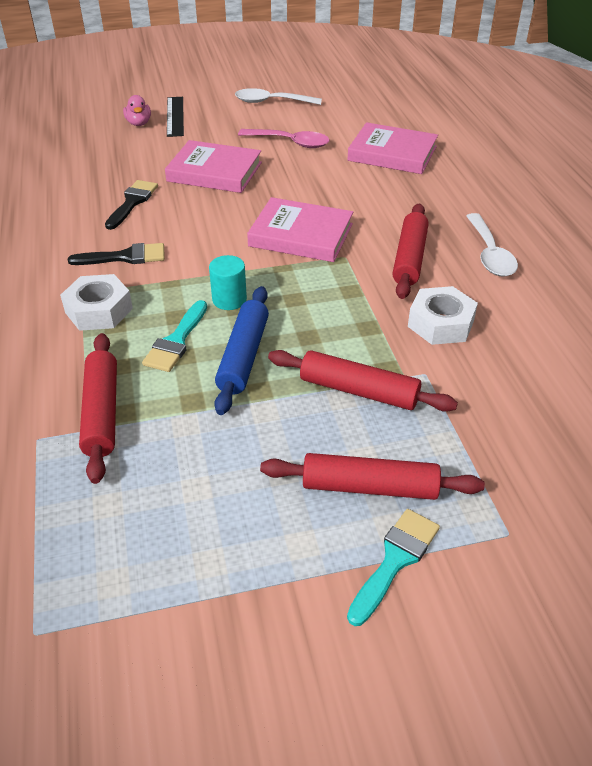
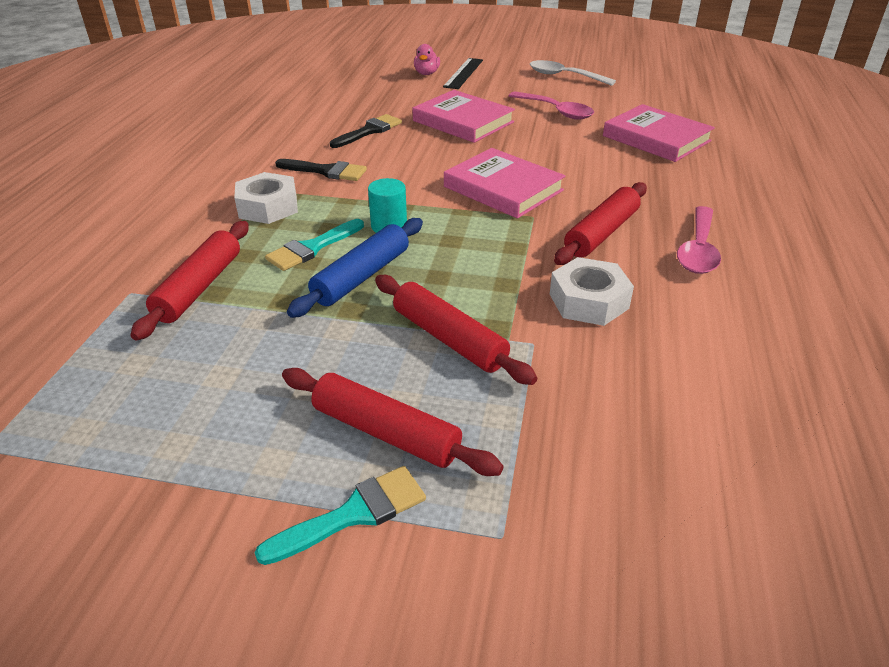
camera: 25 degrees right, 5 degrees down
(490, 254) = (698, 250): white spoon -> pink spoon

